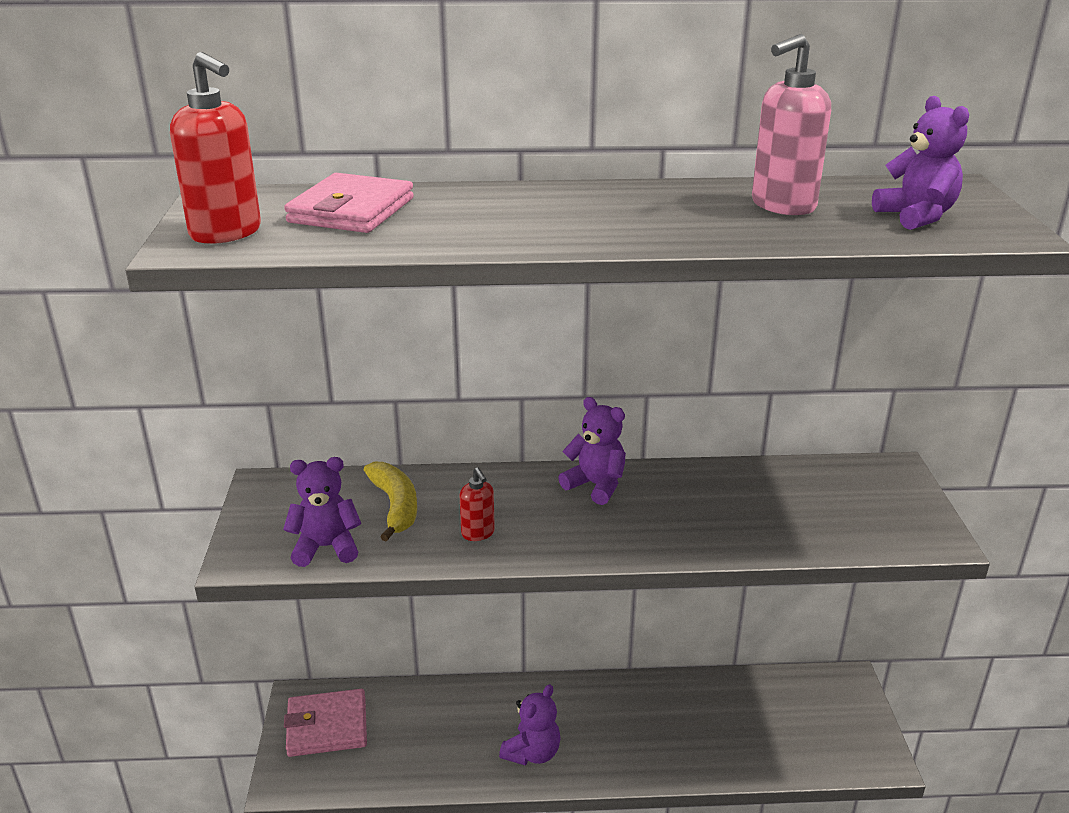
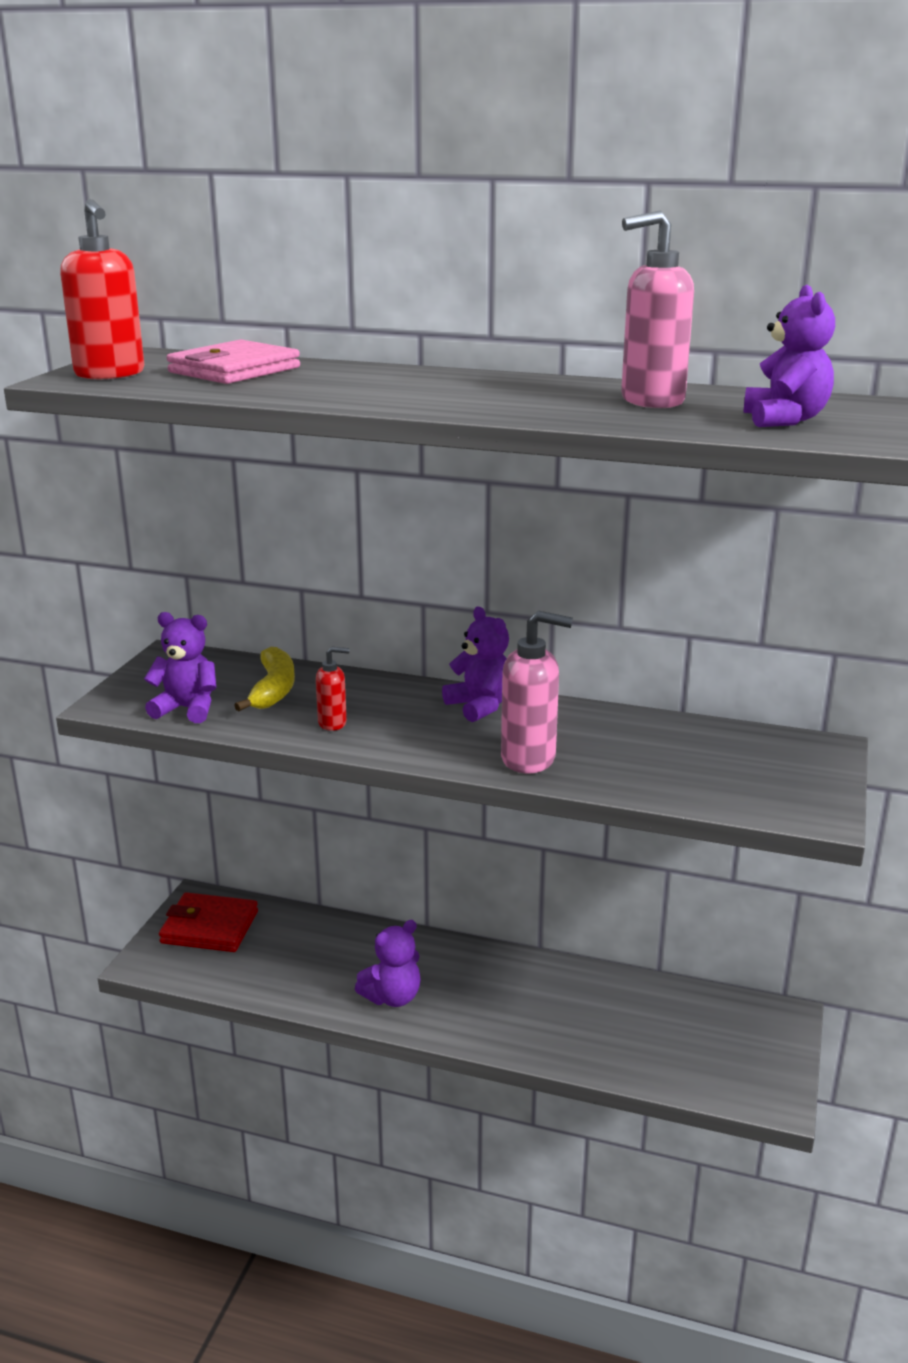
camera: 20 degrees right, 5 degrees down
(327, 726) = (209, 927): pink wallet -> red wallet
(478, 533) = (333, 723): red soap dispenser -> red soap dispenser turned 90 degrees counterclockwise
(676, 534) = (529, 759): none -> pink soap dispenser

